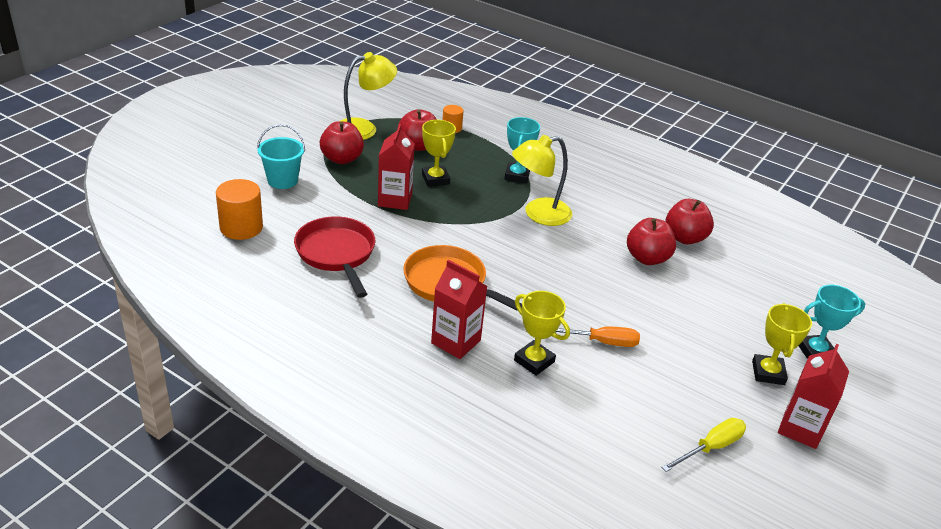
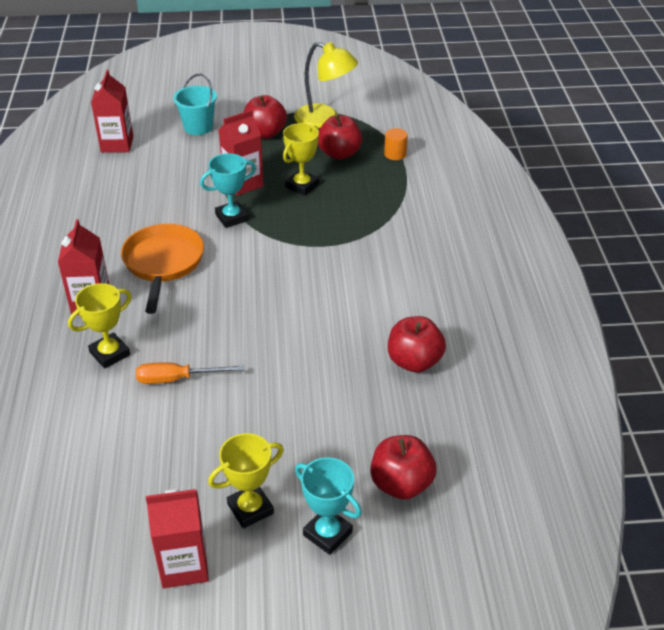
camera: 55 degrees right, 5 degrees up
(241, 227) = (117, 144): orange cylinder -> red carton
(337, 254) = (136, 196): red pan -> none
(517, 175) = (372, 220): turquoise trophy -> turquoise trophy (232, 217)
(534, 361) = (110, 354): yellow trophy -> yellow trophy turned 45 degrees clockwise
(538, 214) = (327, 260): yellow lamp -> none
(600, 342) = (177, 379): orange screwdriver -> orange screwdriver turned 120 degrees clockwise
(647, 258) = (344, 352): red apple -> red apple (401, 484)
(710, 448) = (96, 509): yellow screwdriver -> none

